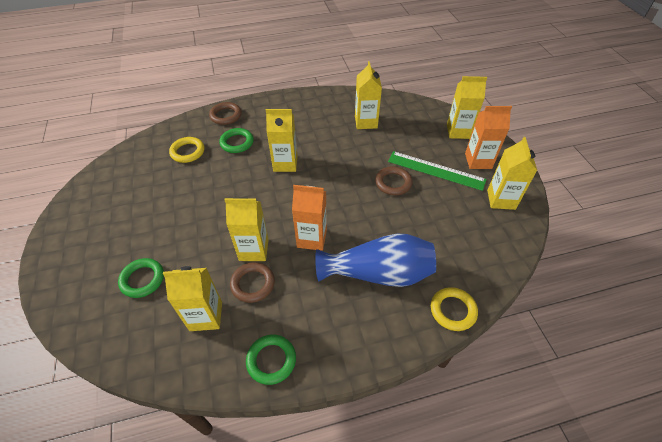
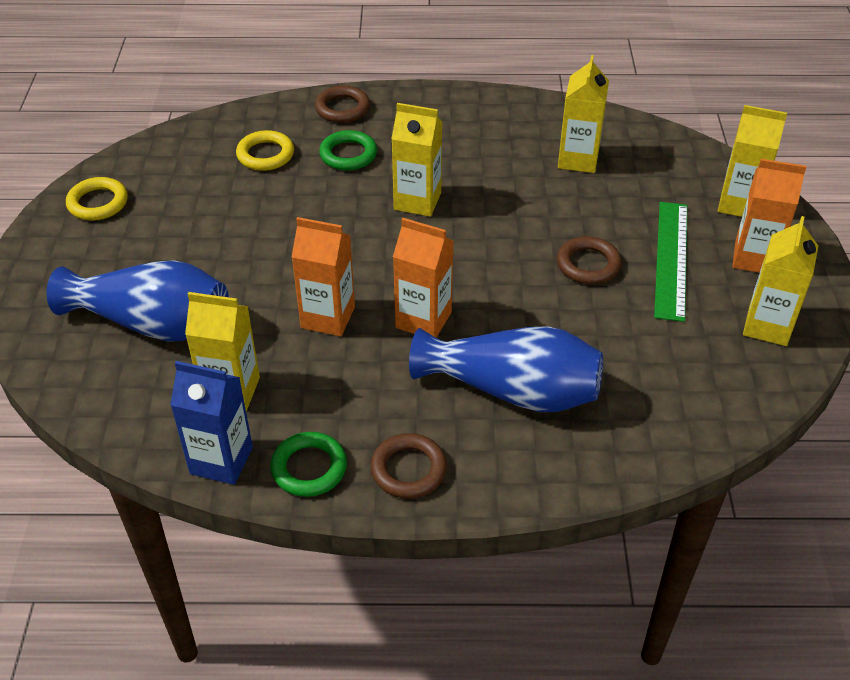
camera: 15 degrees right, 5 degrees down
(142, 279) = (153, 323): green ring -> blue vase
(212, 370) = (221, 460): none -> blue carton
(253, 284) = (312, 363): brown ring -> brown ring (408, 469)
(254, 250) = (328, 317): yellow carton -> orange carton
(436, 170) = (671, 259): green ruler -> green ruler turned 60 degrees clockwise
(453, 310) = (612, 467): yellow ring -> yellow ring (98, 203)

